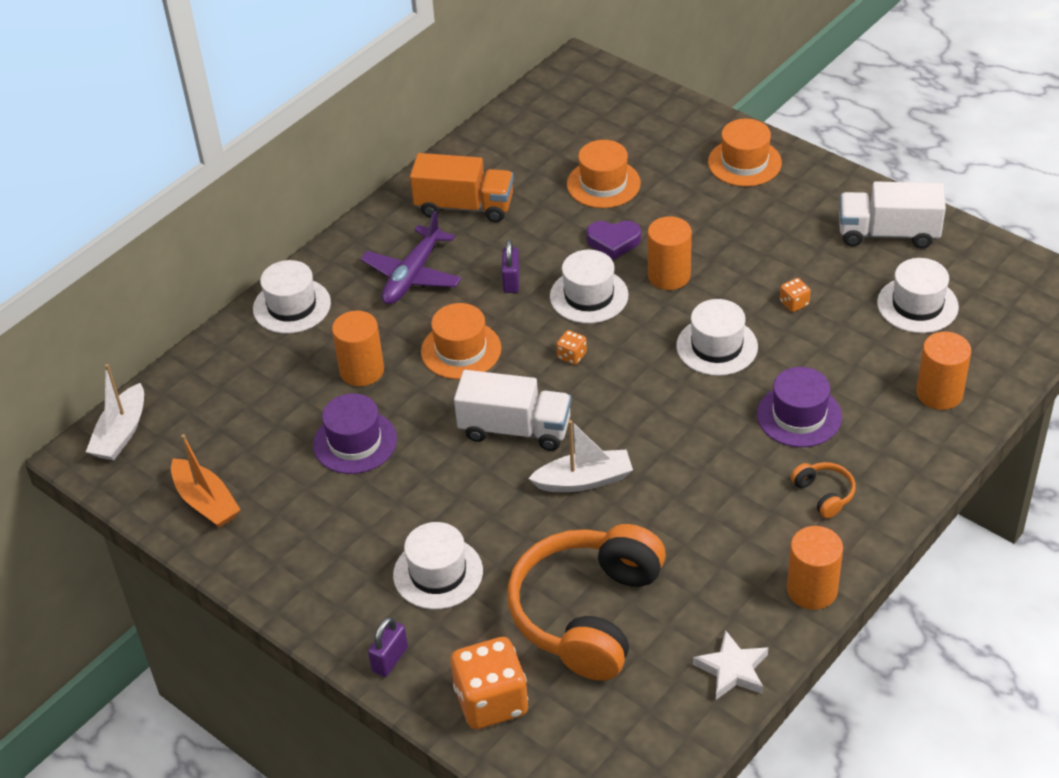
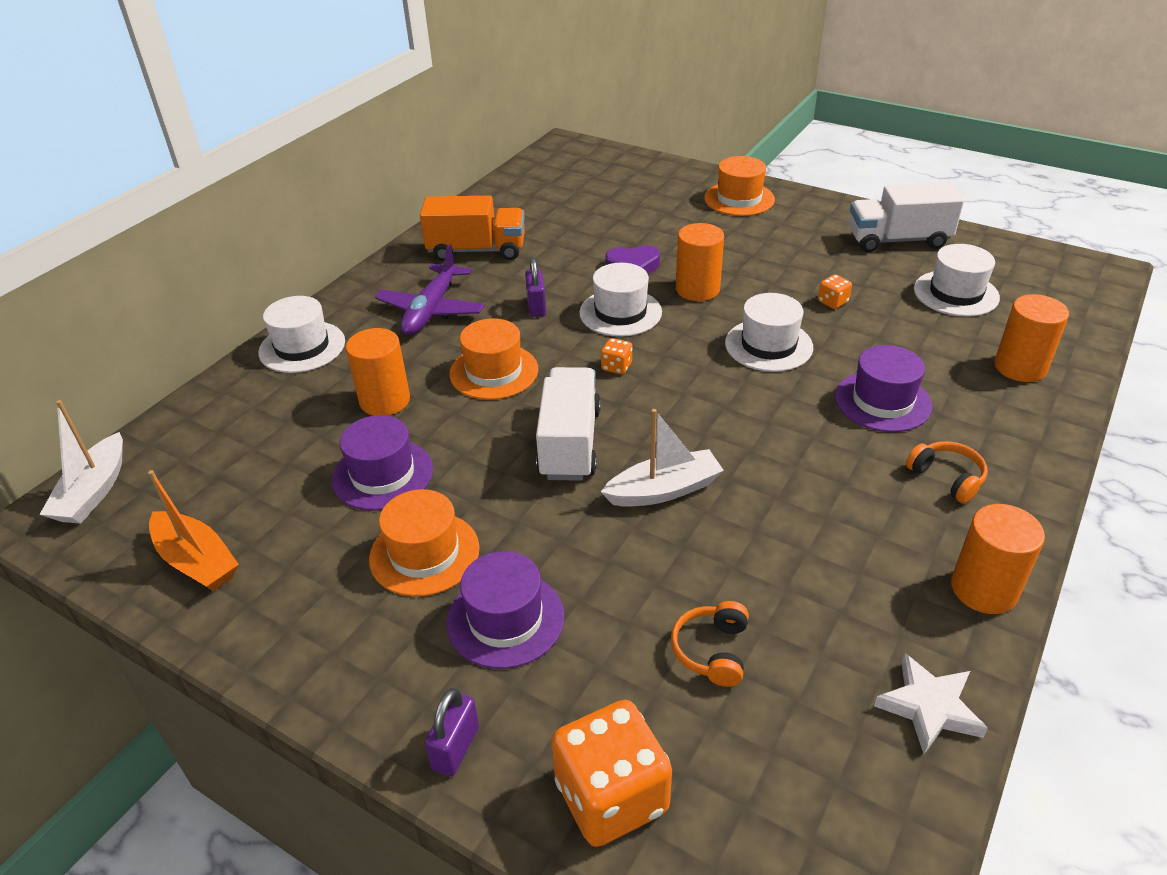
camera: 10 degrees left, 5 degrees down
(438, 573) = (505, 619): white hat -> purple hat
(515, 429) = (570, 443): white truck -> white truck turned 90 degrees counterclockwise
(587, 613) = (712, 651): orange headphones -> orange headphones, size x0.40
(603, 184) = (610, 223): orange hat -> orange hat (424, 553)

